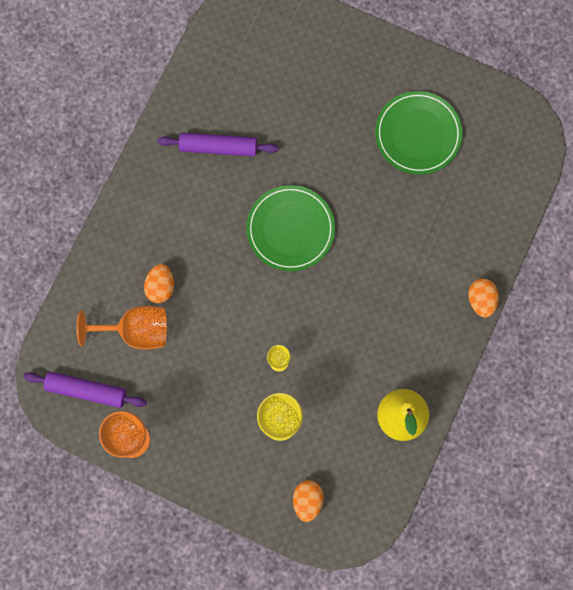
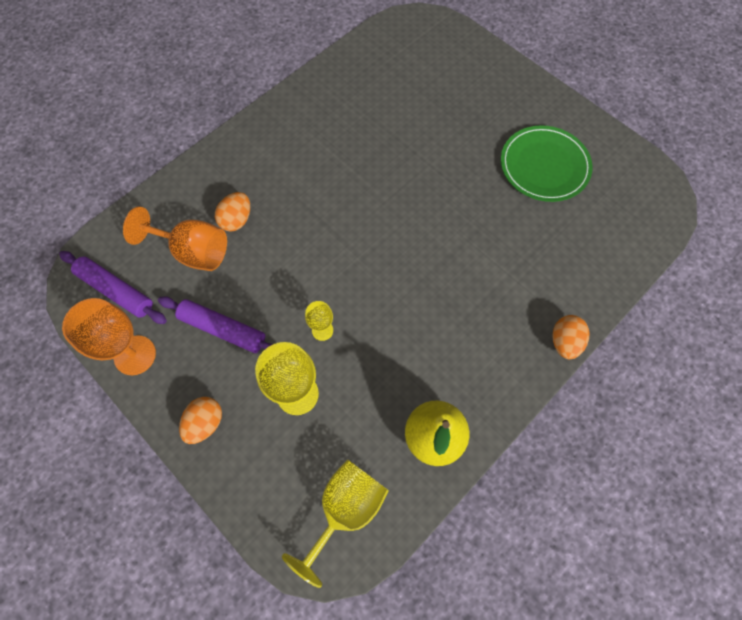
camera: 20 degrees right, 10 degrees down
(218, 147) = (346, 120): purple rolling pin -> purple rolling pin (223, 329)
(290, 229) = (386, 209): green plate -> none
(307, 500) = (291, 494): orange egg -> orange egg (205, 423)
(353, 495) = (346, 509): none -> yellow goblet

